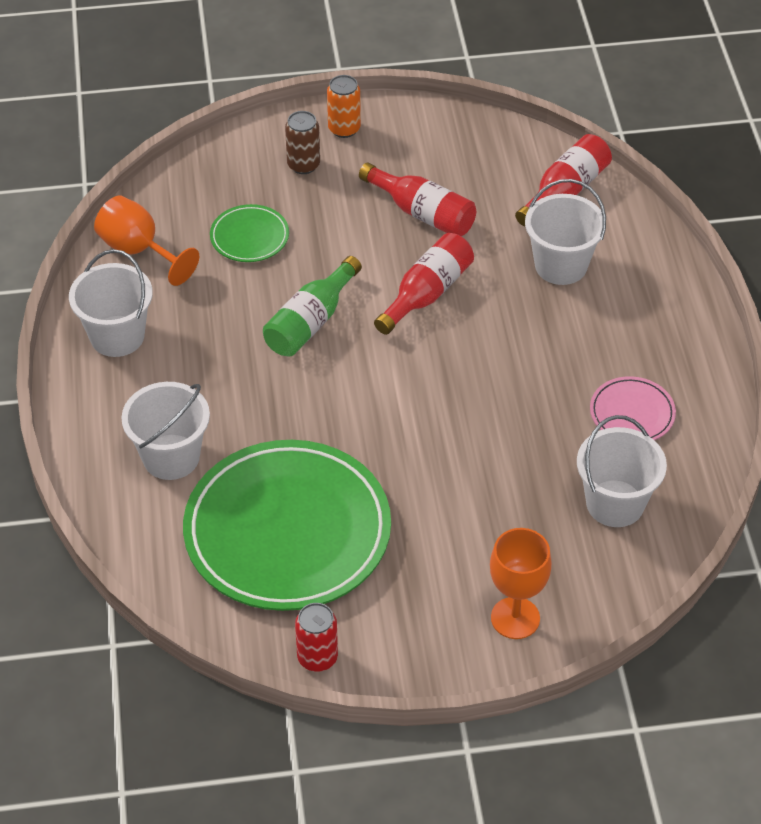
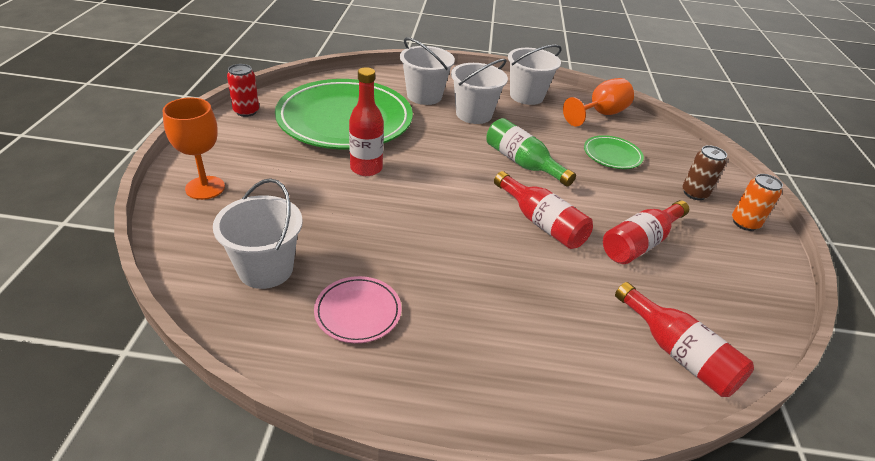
camera: 100 degrees right, 10 degrees down
(397, 473) = (366, 168): none -> red bottle
(561, 265) = (566, 317): white bucket -> white bucket (474, 114)

